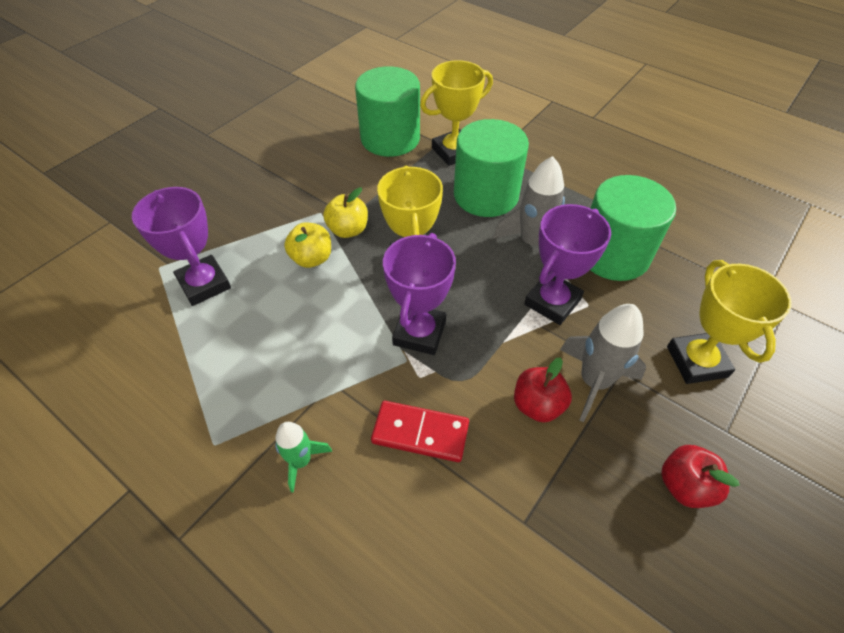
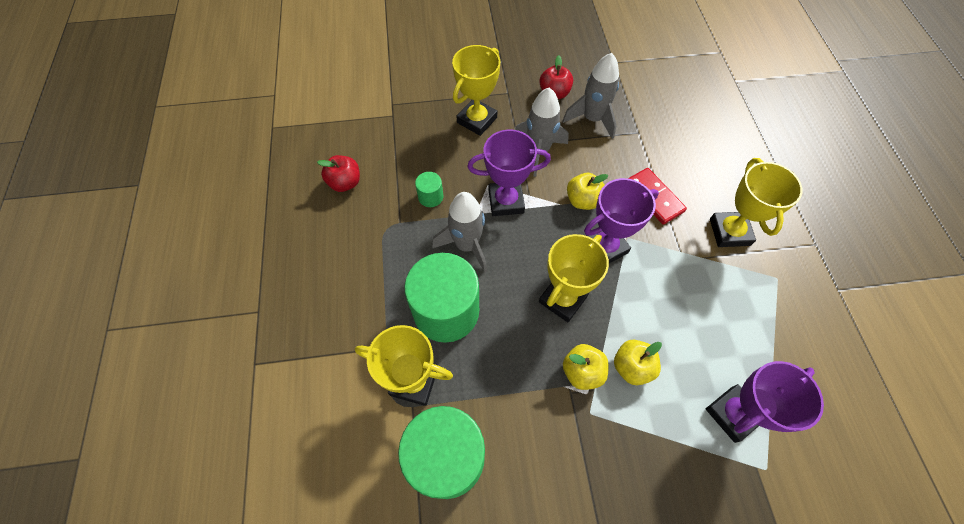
camera: 135 degrees left, 10 degrees up
(204, 284) = (733, 414): purple trophy -> purple trophy turned 45 degrees clockwise
(301, 461) = (729, 232): green rocket -> yellow trophy
(488, 363) = (582, 200): none -> yellow apple
(537, 405) = (580, 164): red apple -> red apple (345, 183)
(596, 487) = (592, 119): none -> grey rocket
(613, 254) = (430, 197): green cylinder -> green cylinder, size x0.43

